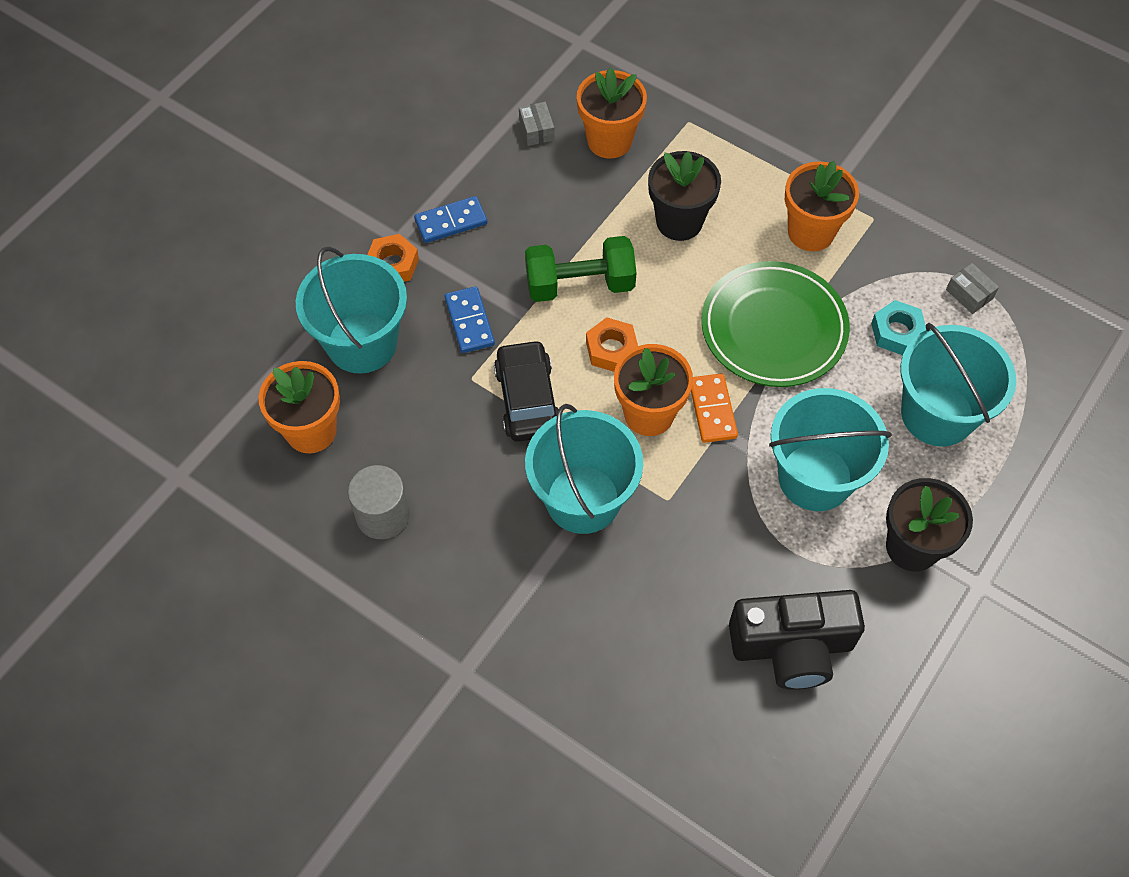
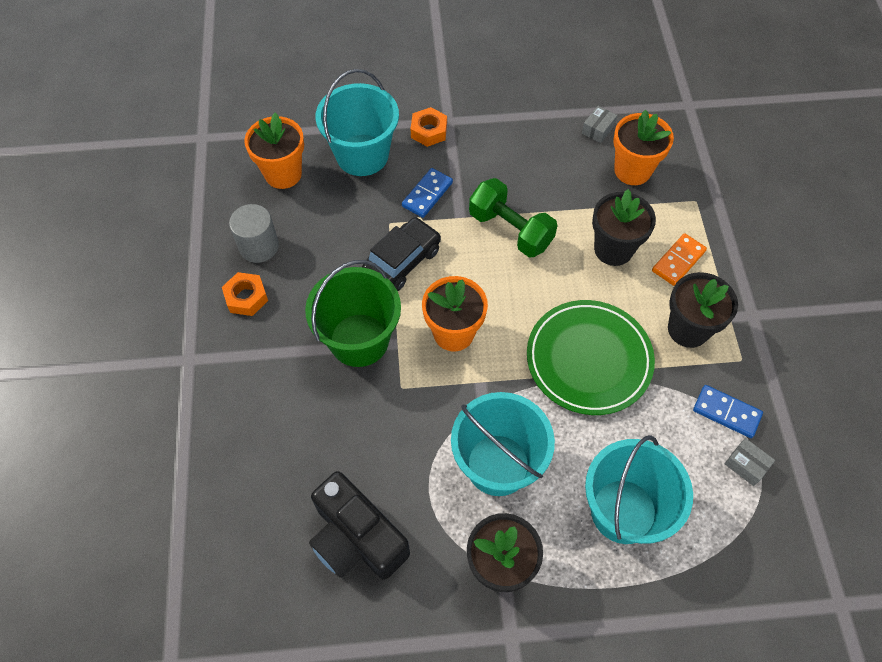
camera: 50 degrees right, 0 degrees up
(451, 222) = (486, 136): blue domino -> blue domino (726, 412)
(583, 499) = (359, 340): turquoise bucket -> green bucket
(611, 349) = (480, 280): orange nut -> orange nut (246, 297)
(712, 410) = (491, 366): orange domino -> orange domino (678, 261)
(811, 232) = (688, 329): orange flower pot -> black flower pot
(897, 332) = (664, 438): turquoise nut -> none
(969, 294) = (746, 465): grey box -> grey box turned 60 degrees counterclockwise

